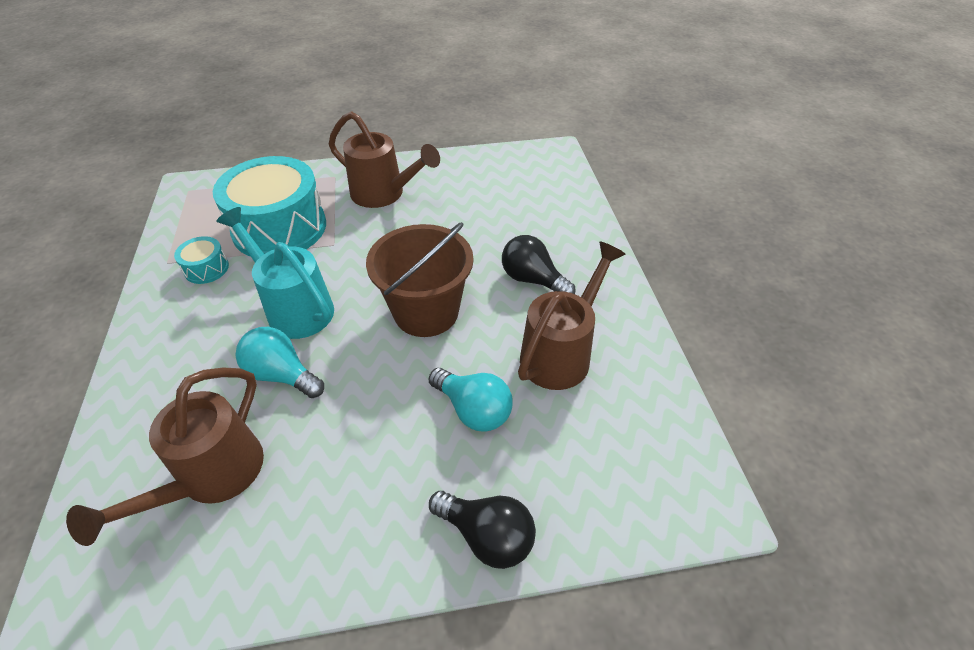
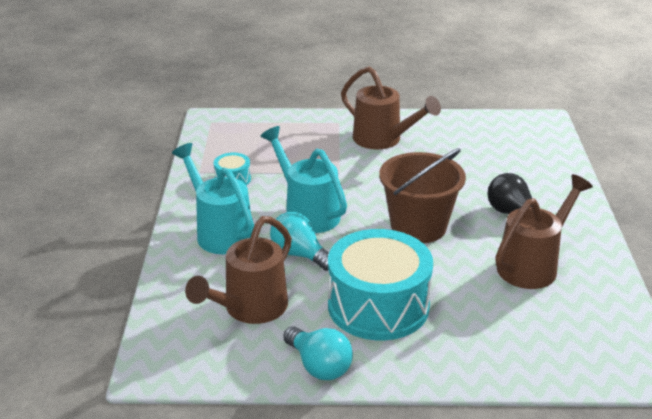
camera: 10 degrees right, 15 degrees down
(183, 352) = (220, 232): none -> turquoise watering can
(279, 228) = (292, 156): turquoise drum -> turquoise drum (378, 305)
(473, 410) = (455, 293): turquoise light bulb -> turquoise light bulb (319, 366)
(487, 535) = (461, 366): black light bulb -> none

